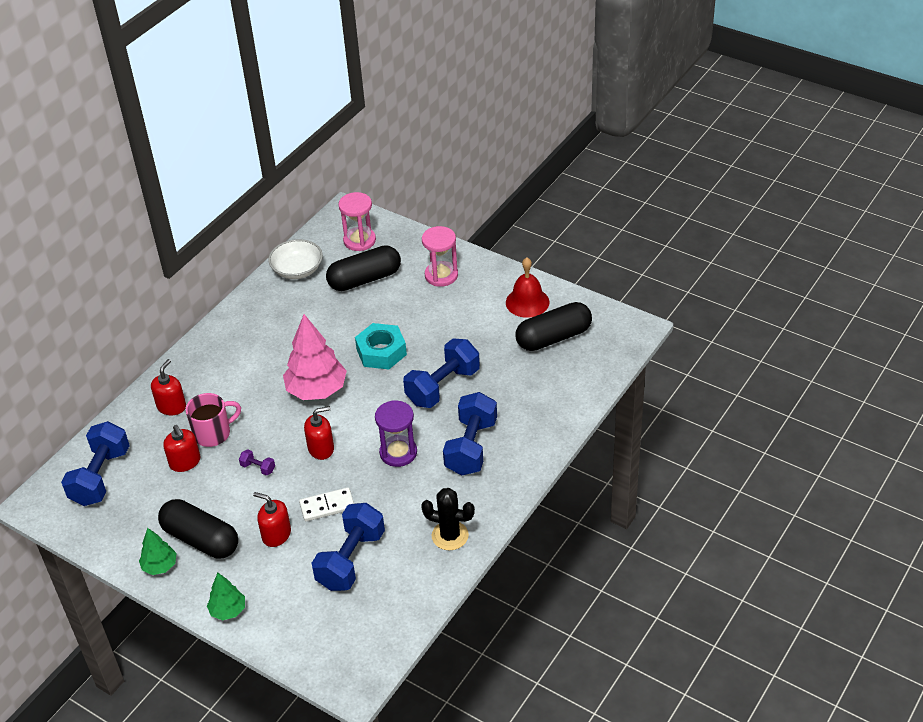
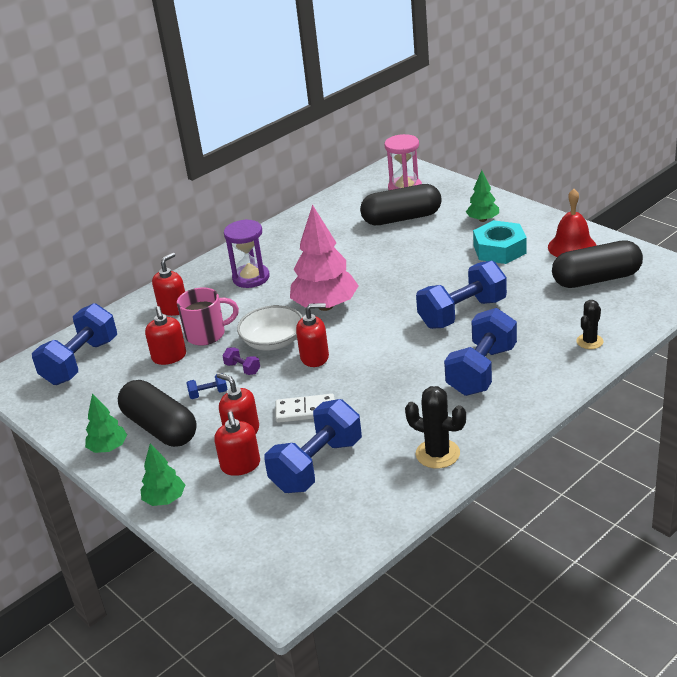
camera: 15 degrees right, 10 degrees down
(234, 498) = (208, 394): none -> blue dumbbell
(284, 568) = (240, 465): none -> red soap dispenser
(297, 270) = (336, 207): white bowl -> white bowl (273, 341)
(381, 352) = (403, 278): turquoise nut -> turquoise nut (499, 249)
(398, 452) = (398, 368): purple hourglass -> purple hourglass (251, 278)
(441, 275) = (483, 220): pink hourglass -> green tree
(557, 407) = (589, 341): none -> black cactus

